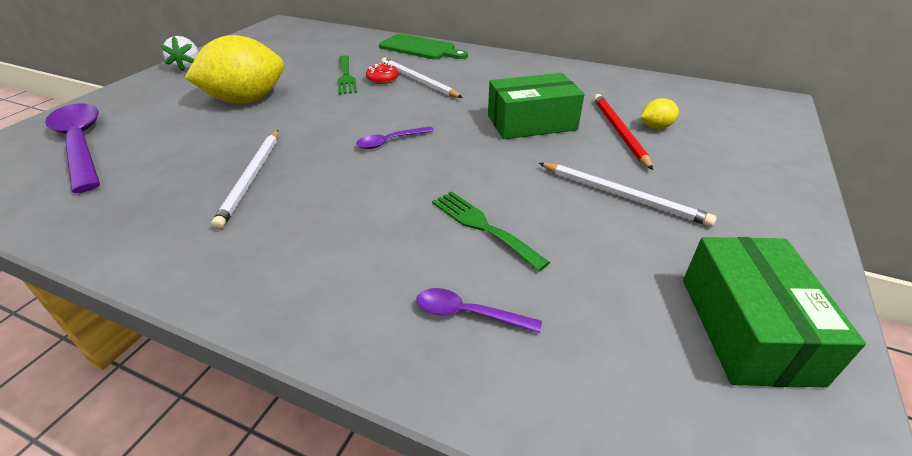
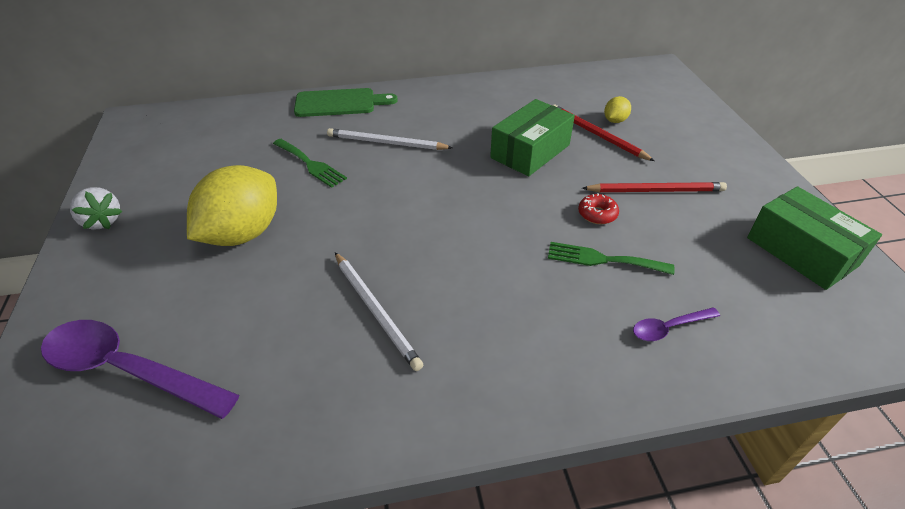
camera: 35 degrees left, 5 degrees up
(382, 79) = (351, 153): red donut -> red donut (597, 214)
(390, 141) = (445, 218): purple spoon -> none
(623, 196) = (656, 190): white pencil -> red pencil

